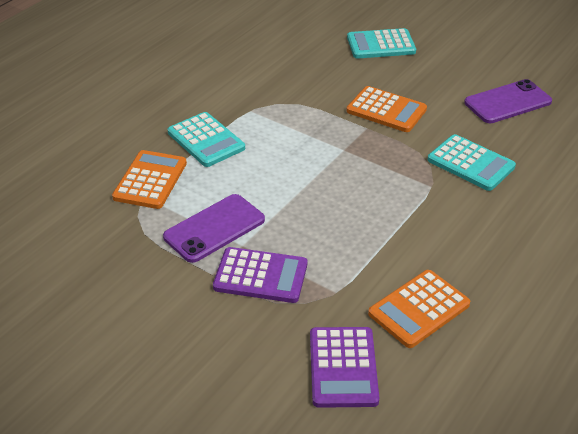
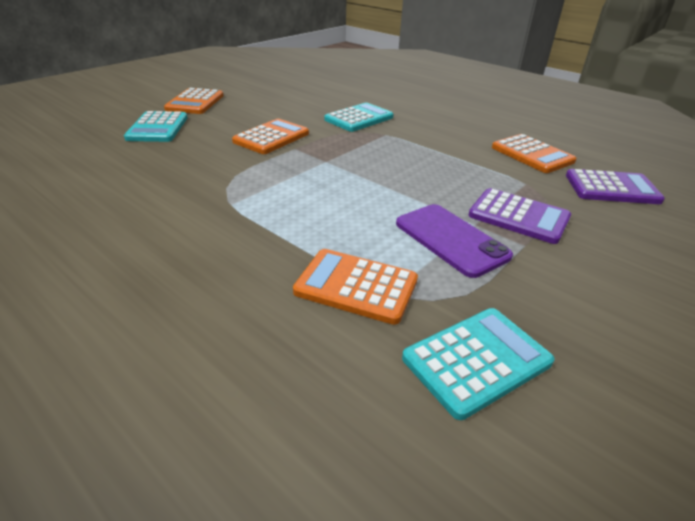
camera: 85 degrees left, 5 degrees down
(206, 140) = (280, 237): turquoise calculator -> turquoise calculator (476, 360)
(260, 276) = (518, 216): purple calculator -> purple calculator turned 105 degrees clockwise
(458, 49) = (195, 102): none -> orange calculator
(507, 102) = (284, 98): purple phone -> none

